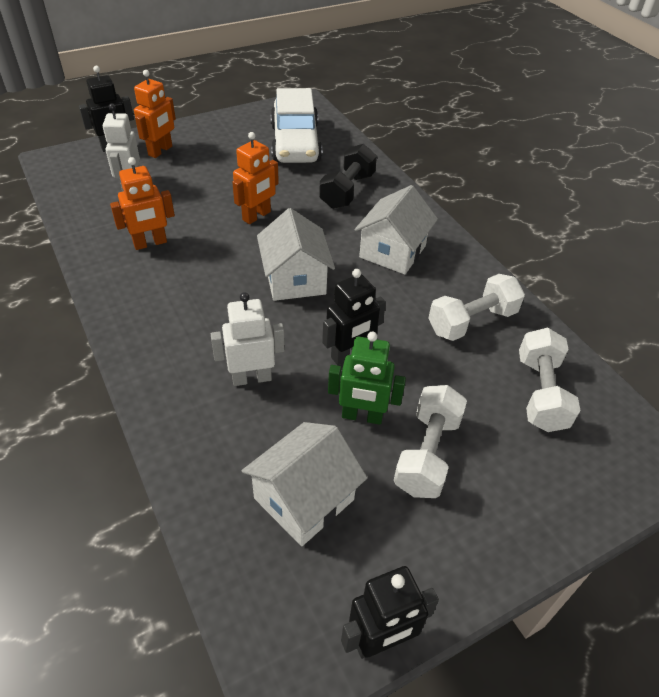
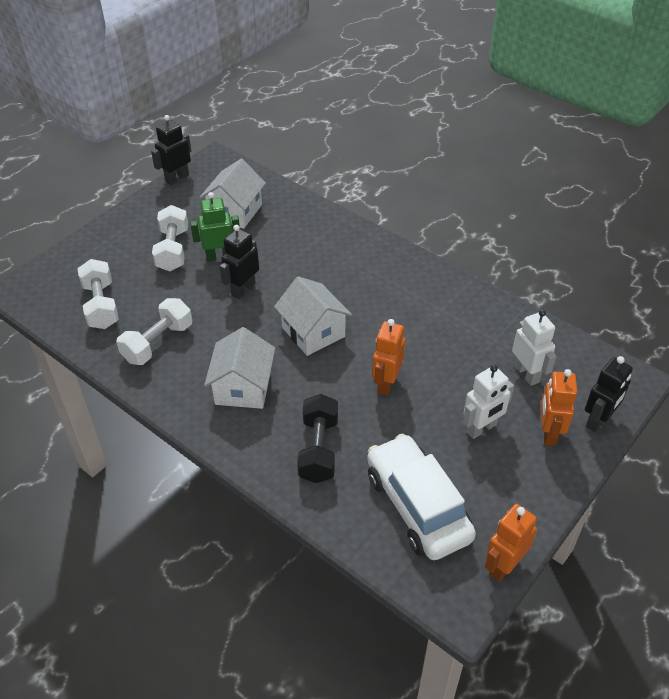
camera: 160 degrees right, 0 degrees up
(150, 243) = (451, 324): orange robot -> orange robot (503, 565)
(251, 378) = (300, 256): white robot -> white robot (481, 428)

